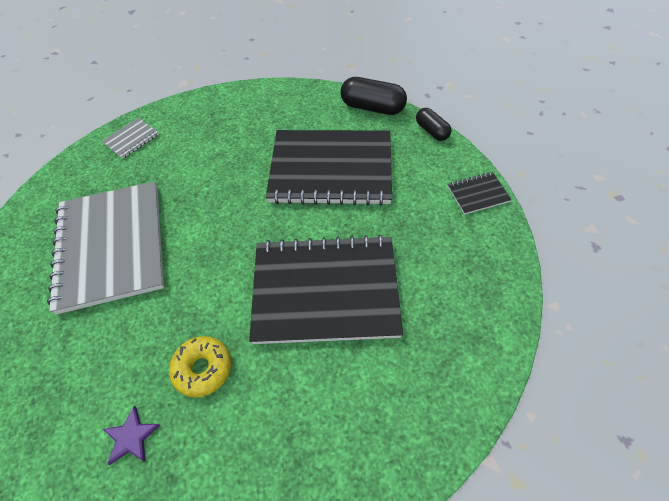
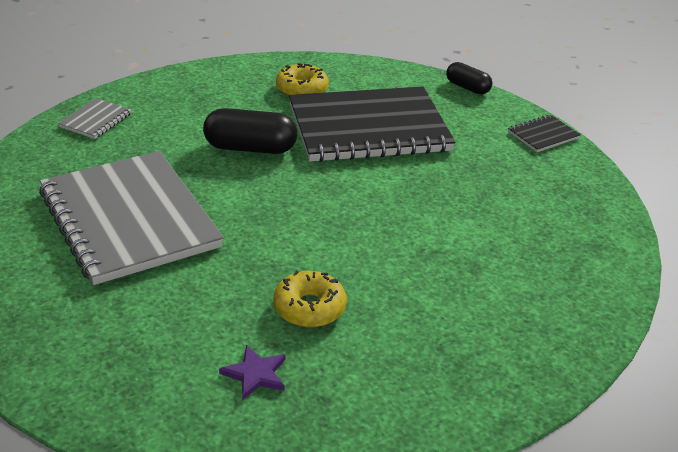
camera: 20 degrees left, 20 degrees down
(295, 120) = (302, 89): none -> yellow donut
(325, 291) = (417, 228): black notebook -> none
(372, 107) = (389, 72): black capsule -> black capsule (250, 148)

